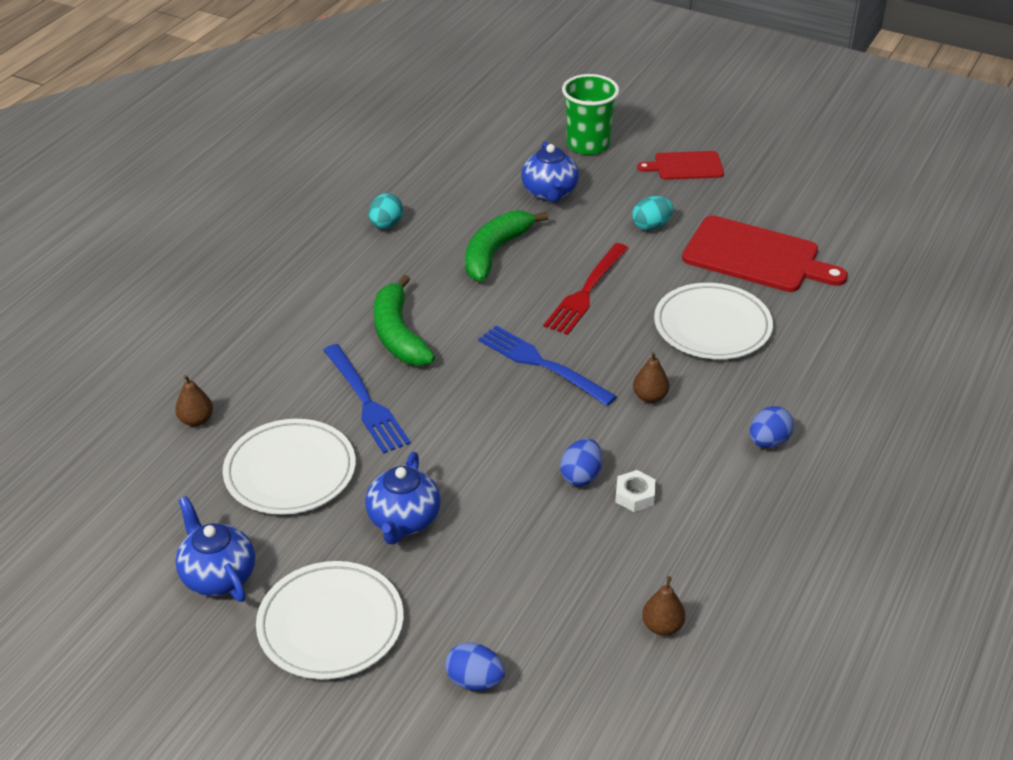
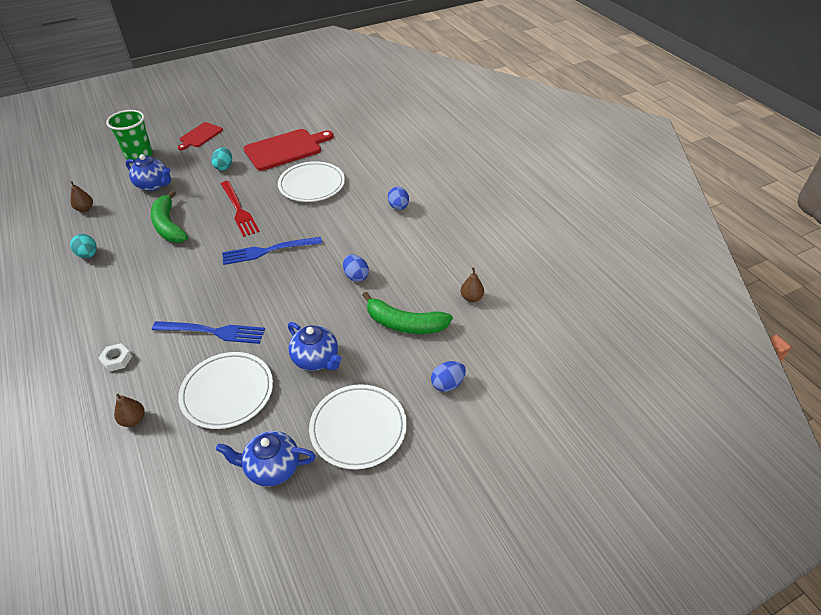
camera: 55 degrees left, 5 degrees up
(398, 334) = (179, 293): green banana -> green banana (404, 324)
(635, 495) = (387, 265): white nut -> white nut (117, 360)
(650, 397) = (332, 227): brown pear -> brown pear (85, 209)

